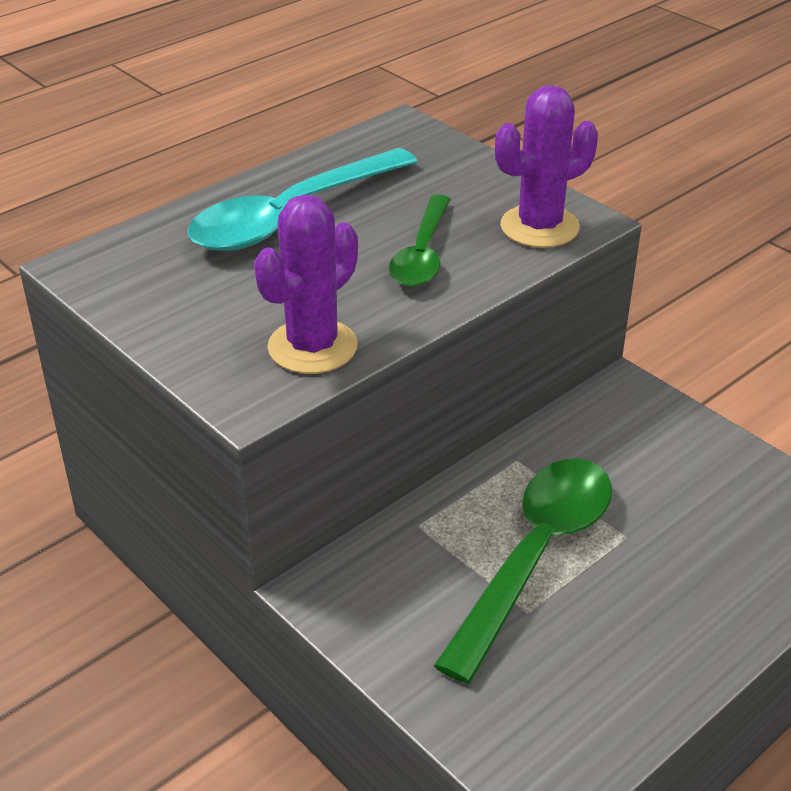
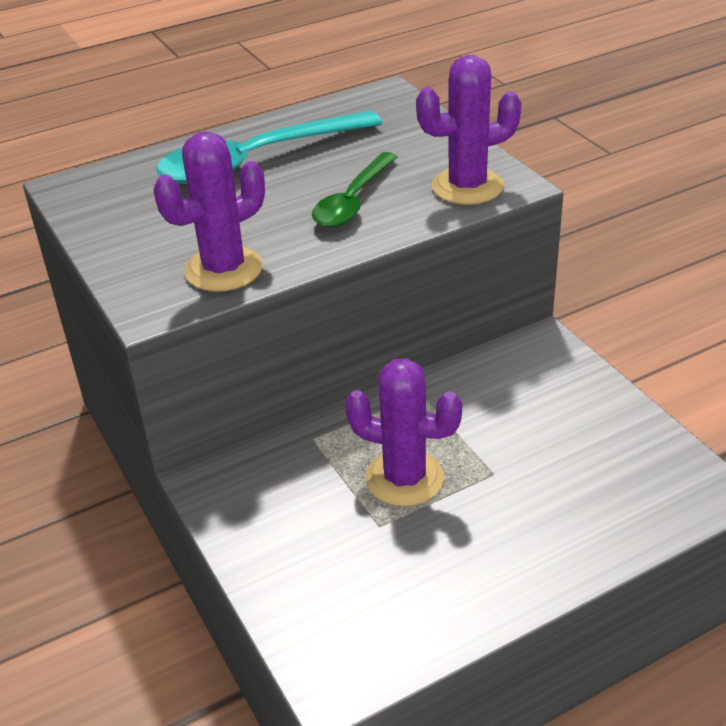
camera: 15 degrees right, 0 degrees up
(535, 556) = (404, 478): green spoon -> purple cactus

